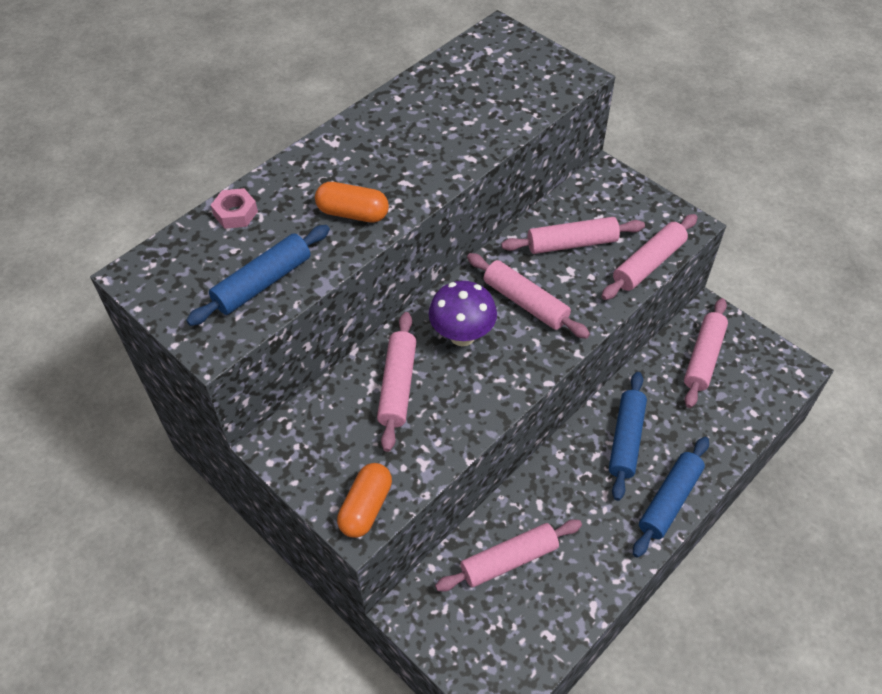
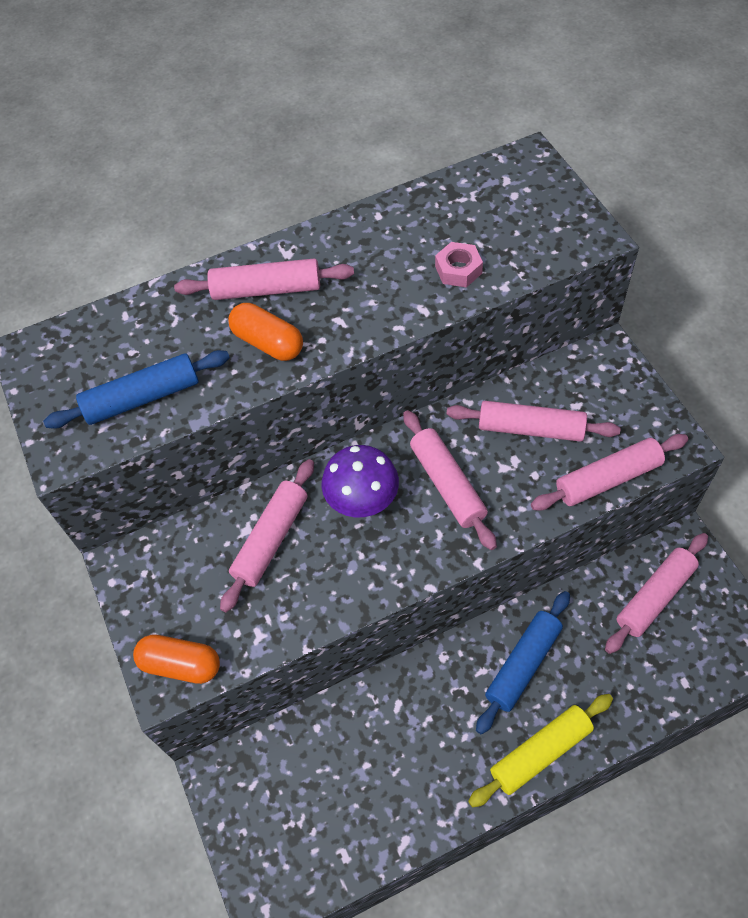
camera: 25 degrees right, 5 degrees up
(235, 213) = (152, 310): pink nut -> pink nut (458, 270)
(366, 507) = (181, 664): orange capsule -> orange capsule turned 60 degrees clockwise
(509, 560) = (339, 756): pink rolling pin -> pink rolling pin (266, 289)
(669, 500) = (540, 752): blue rolling pin -> yellow rolling pin

